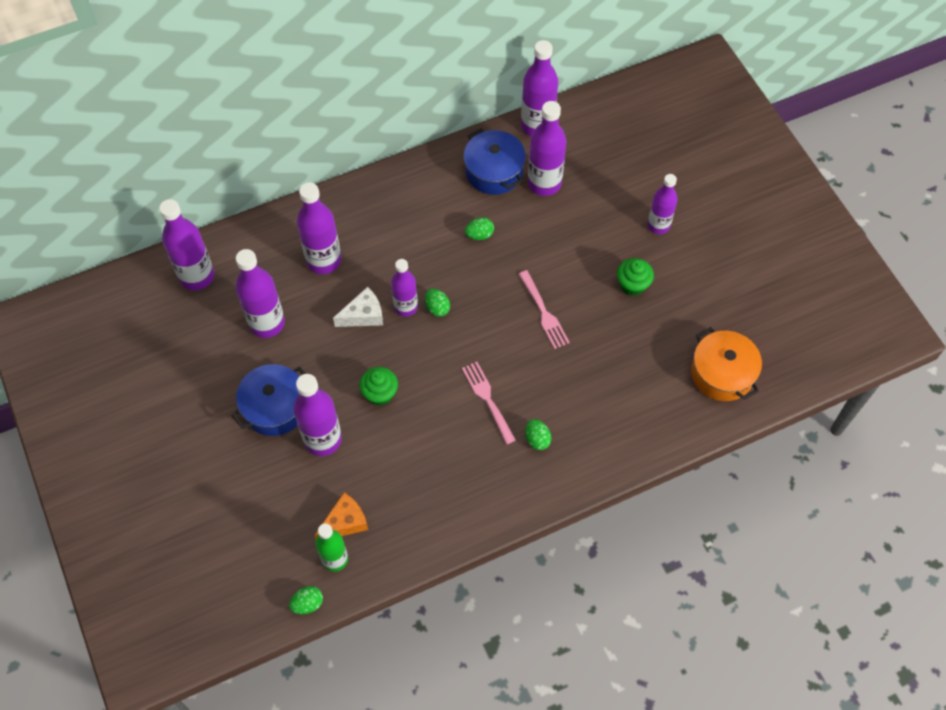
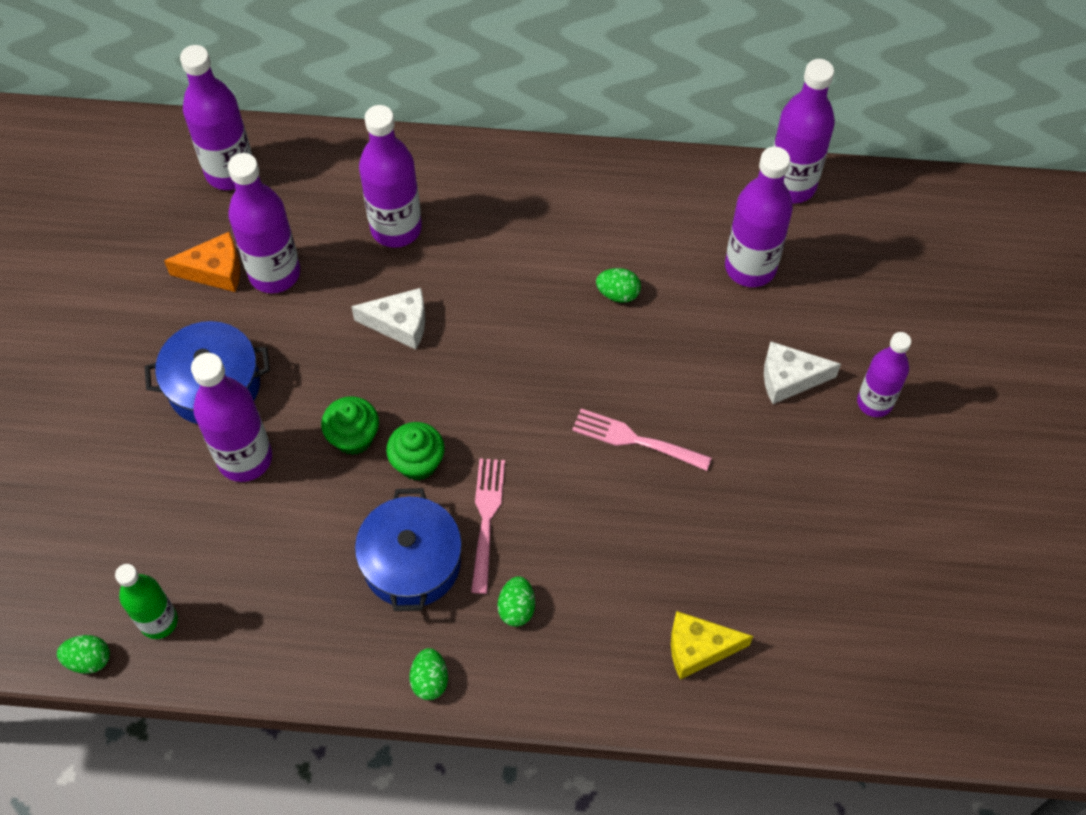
camera: 30 degrees right, 0 degrees up
(345, 522) = (202, 580): orange cheese -> orange cheese (215, 271)
(406, 307) = (460, 340): purple bottle -> none
(437, 308) = (499, 362): green egg -> green egg (430, 680)
(494, 171) = (692, 218): blue pot -> blue pot (411, 562)
(543, 312) = (636, 440): pink fork -> pink fork turned 105 degrees clockwise
(605, 235) = (789, 378): none -> white cheese
(632, 285) = (784, 466): green cupcake -> green cupcake (418, 463)
(649, 407) = (698, 648): none -> yellow cheese
(722, 373) = (833, 657): orange pot -> none

